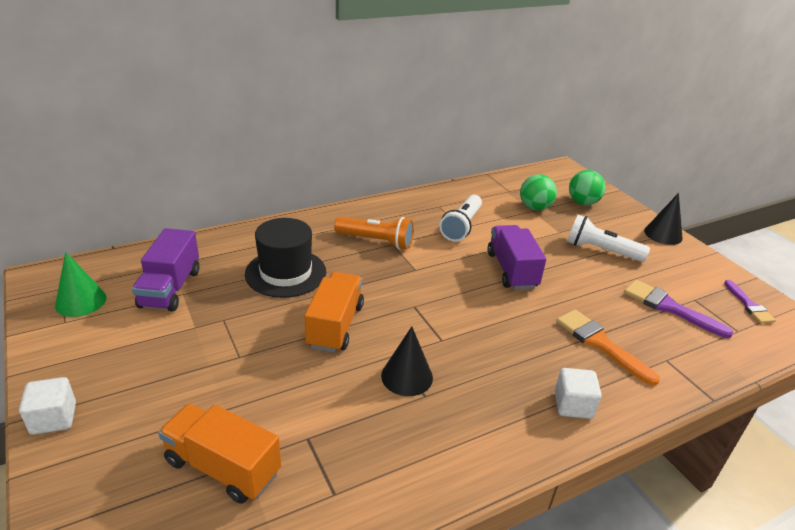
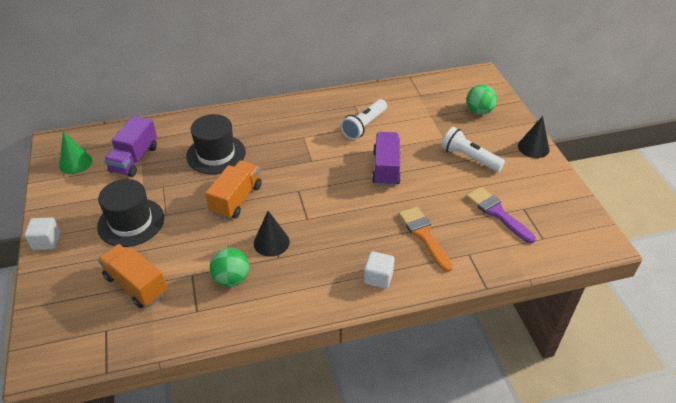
camera: 15 degrees right, 10 degrees up
(188, 373) = (131, 222): none -> black hat
(376, 241) = (291, 133): orange flashlight -> none
(534, 208) = (434, 113): green ball -> green ball (231, 279)
(749, 305) = (567, 218): purple brush -> none

